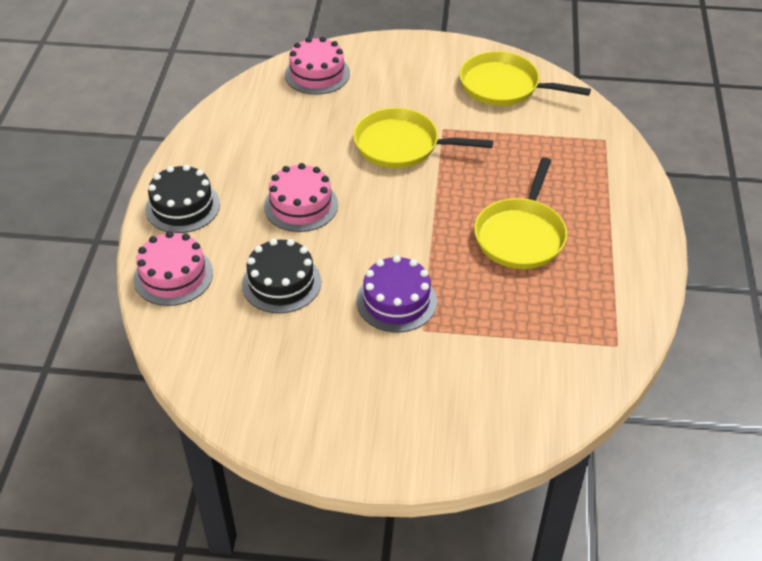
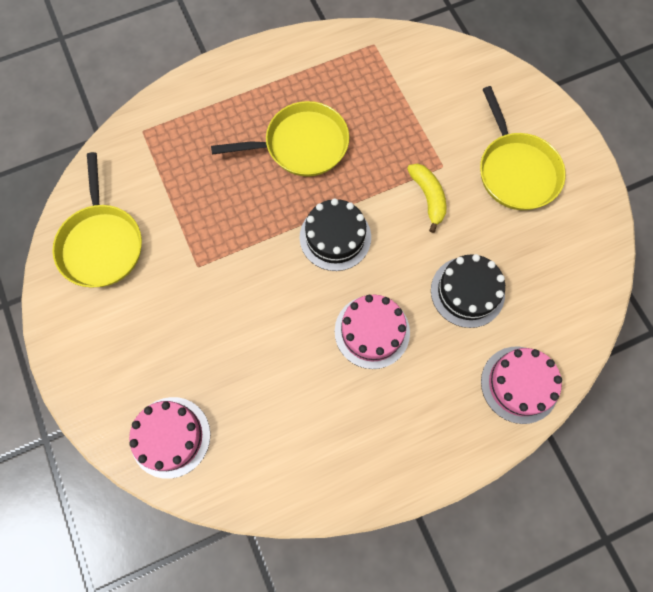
camera: 120 degrees left, 25 degrees up
(182, 206) = (439, 437): black cake -> black cake (335, 237)
(396, 301) = (428, 197): purple cake -> yellow banana
(401, 145) = (241, 290): yellow pan -> yellow pan (516, 171)

